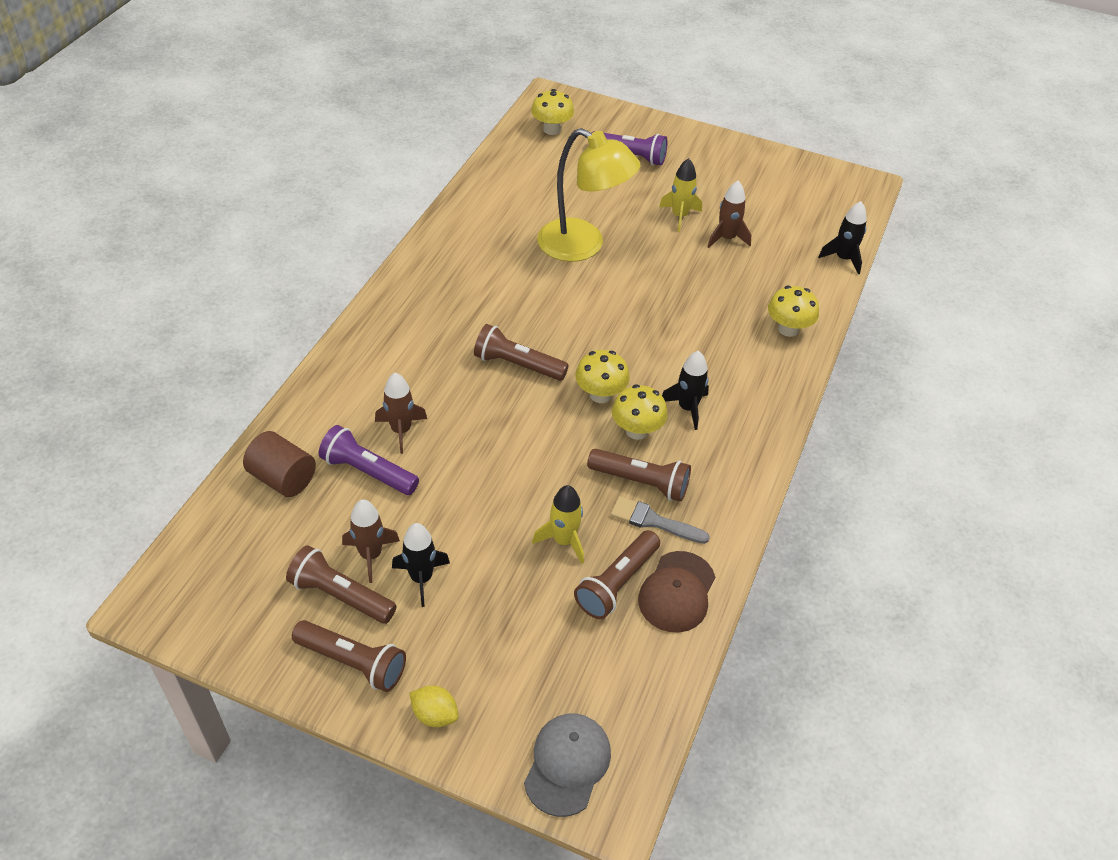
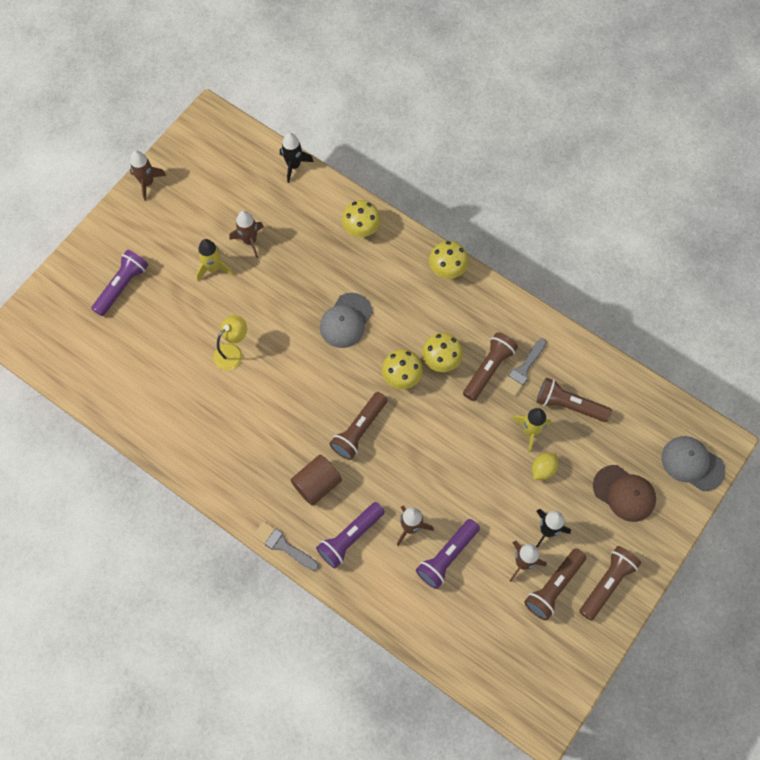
camera: 75 degrees left, 20 degrees up
(283, 478) = (442, 620): brown cylinder -> brown cylinder (317, 484)
(360, 321) = (283, 545): none -> grey brush
(378, 376) = (350, 537): none -> purple flashlight
(435, 715) = (651, 536): yellow lemon -> yellow lemon (543, 469)
(552, 129) = (63, 343): yellow mushroom -> yellow mushroom (447, 269)
(583, 246) = (232, 352): yellow lamp -> yellow lamp, size x0.52
(617, 583) = (569, 405): brown flashlight -> brown flashlight turned 150 degrees clockwise
(658, 333) = (346, 320): none -> grey cap
(677, 592) = (581, 370): brown cap -> brown cap (624, 493)
(687, 408) = (426, 321): black rocket -> none
(759, 153) = (147, 183): none -> brown rocket

